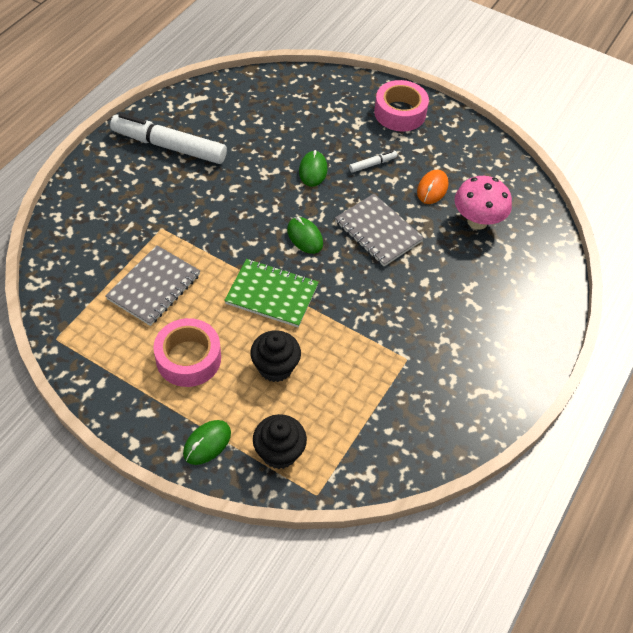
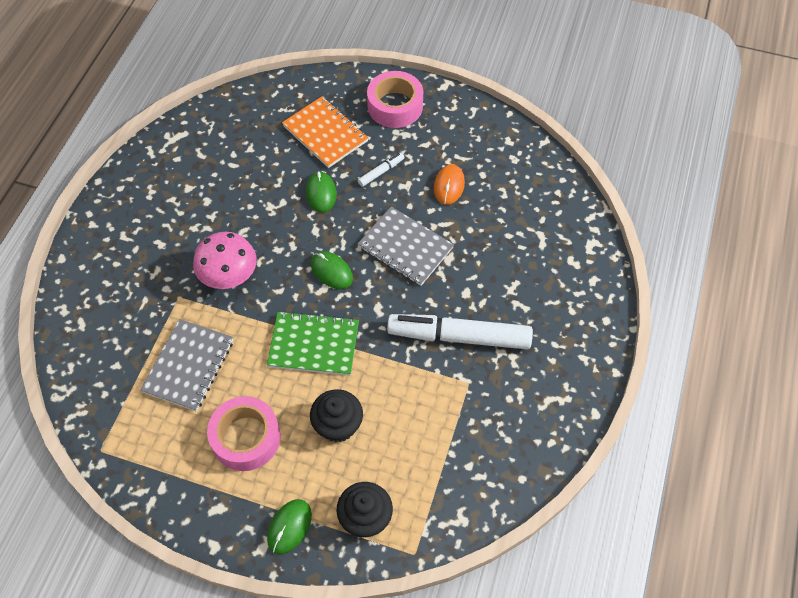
camera: 10 degrees left, 5 degrees up
(169, 146) = (162, 200): white marker -> white marker (459, 337)
(330, 122) = (325, 134): none -> orange notebook
(477, 221) = (503, 212): pink mushroom -> pink mushroom (230, 278)

